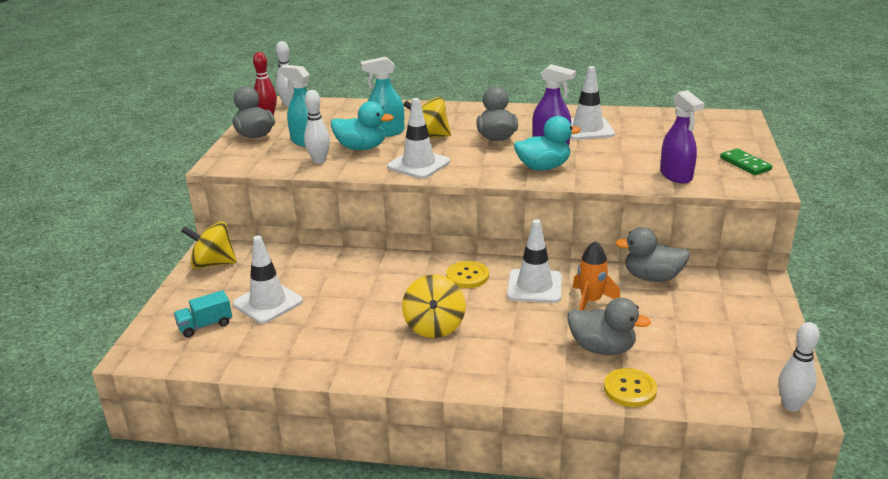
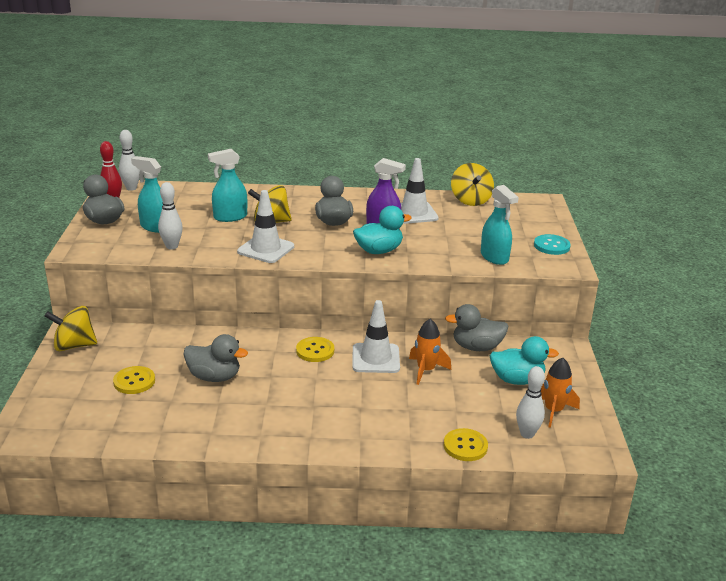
camera: 10 degrees left, 0 degrees up
(205, 325) = (78, 405): turquoise truck -> none
(268, 303) = (134, 381): white traffic cone -> yellow button
(361, 148) = (209, 233): turquoise duck -> turquoise duck (517, 380)
(434, 326) = (291, 398): yellow spinning top -> yellow spinning top (470, 200)
(602, 348) = (439, 412): grey duck -> grey duck (214, 377)
(676, 175) = (494, 257): purple spray bottle -> turquoise spray bottle
(740, 353) = (553, 411): none -> orange rocket
(745, 164) = (551, 246): green domino -> turquoise button
(791, 406) = (596, 454): white bowling pin -> white bowling pin (527, 434)

